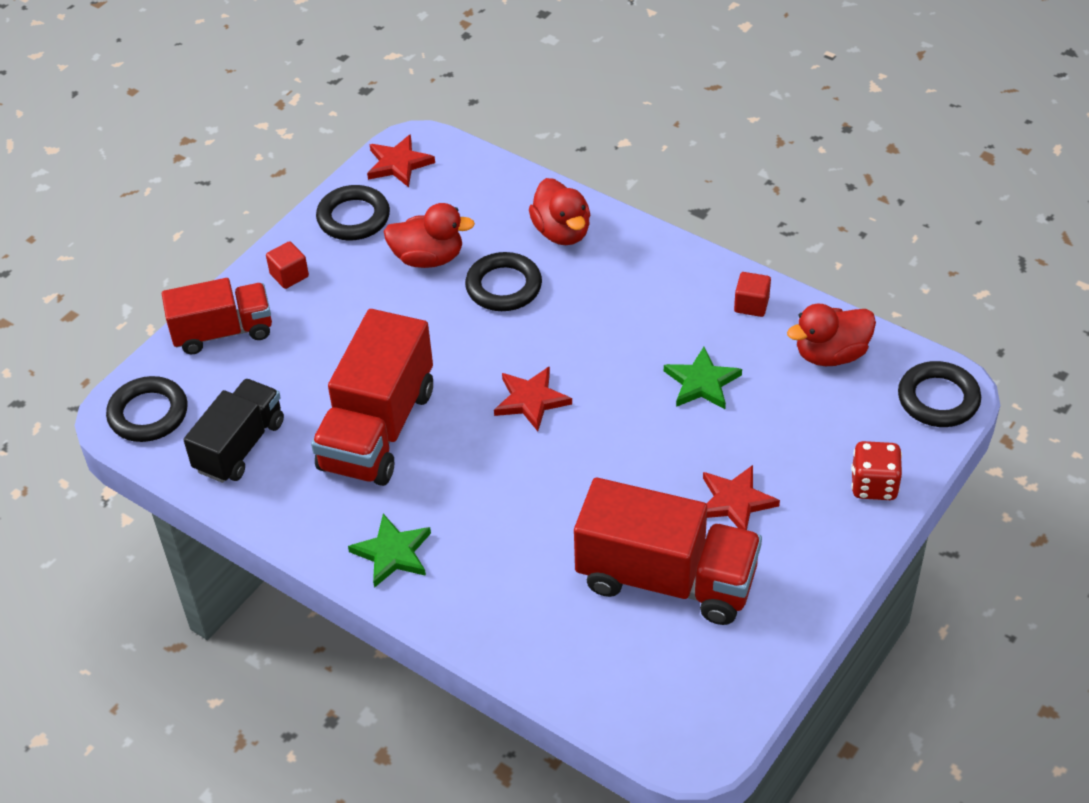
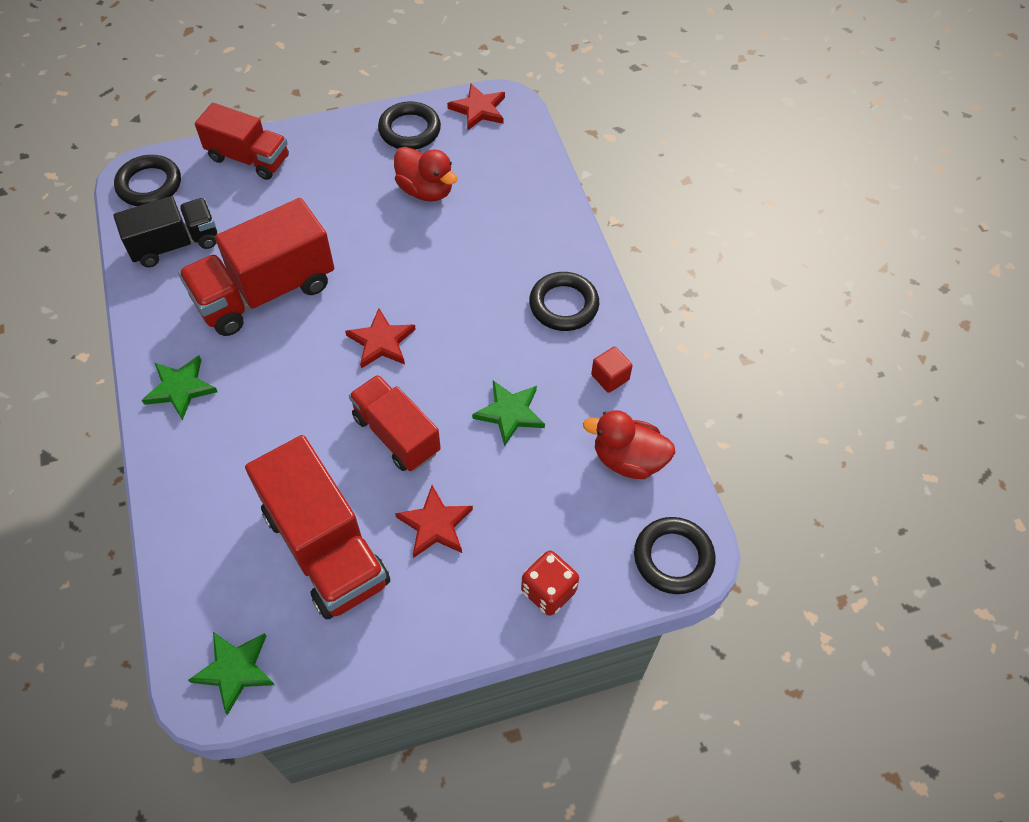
camera: 35 degrees right, 10 degrees up
(289, 275) = (328, 145): red cube -> none
(503, 286) = (452, 244): black ring -> black ring (563, 305)
(562, 232) = (534, 229): red duck -> none
(627, 460) = (396, 434): none -> red truck
(697, 714) = (235, 670): none -> green star

